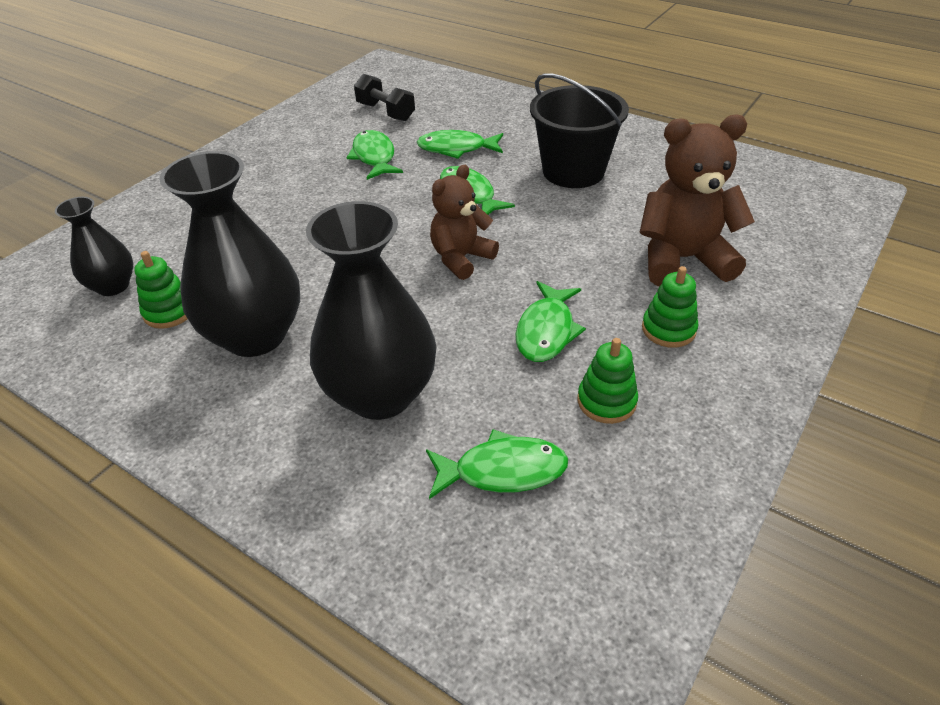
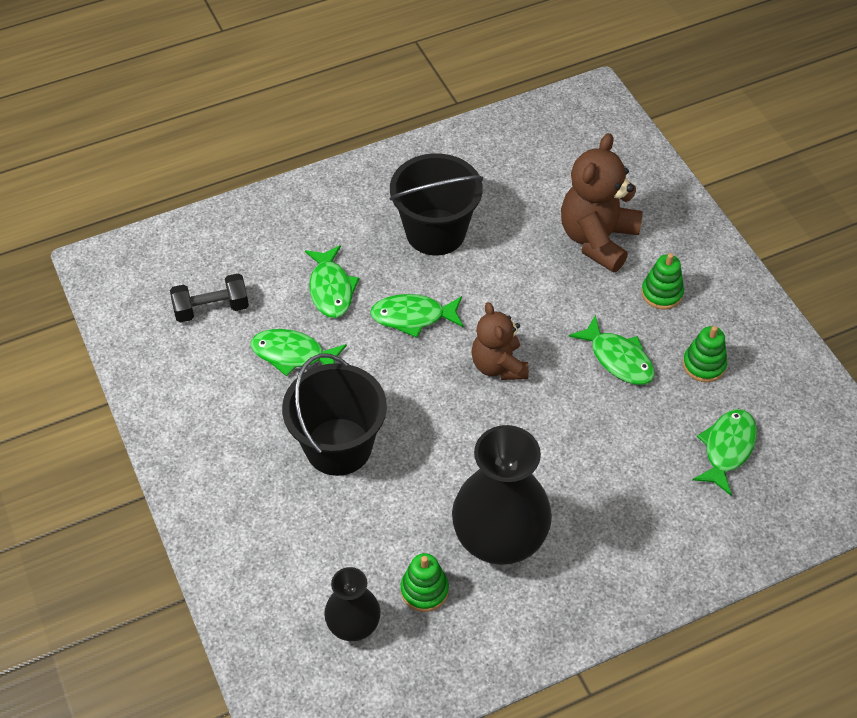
camera: 60 degrees left, 10 degrees up
(298, 210) = (338, 446): none -> black bucket
(380, 394) = (618, 484): black vase -> none
(456, 149) = (331, 289): green fish -> green fish turned 45 degrees counterclockwise

